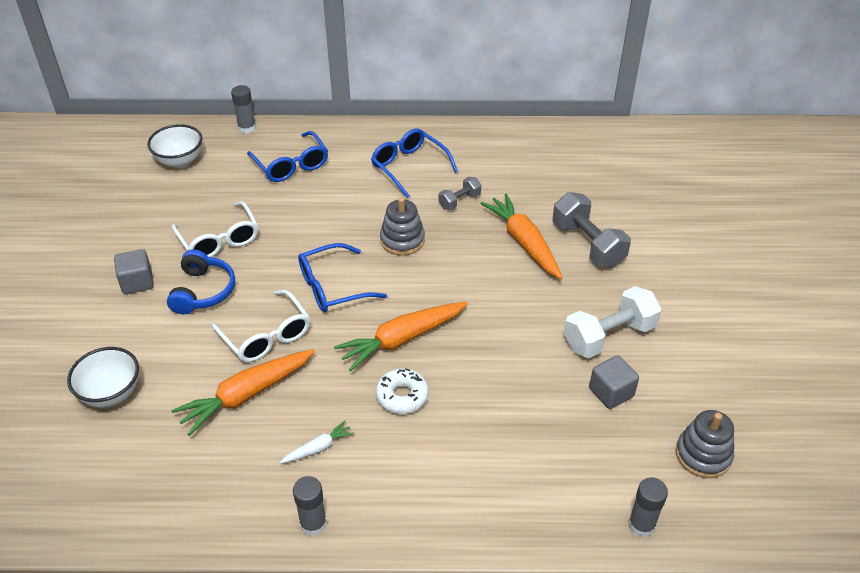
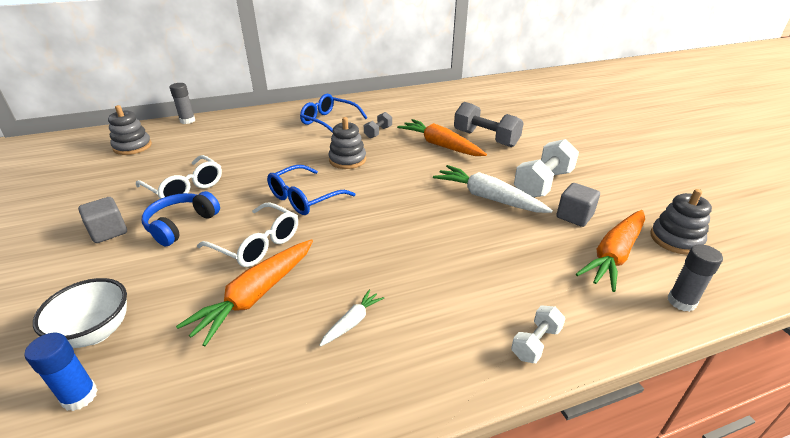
camera: 20 degrees left, 10 degrees down
(92, 448) = (80, 396): none -> blue glue stick
(180, 161) = (132, 147): white bowl -> grey stacking toy
(203, 291) = (181, 225): blue headphones -> blue headphones turned 135 degrees counterclockwise
(291, 165) = (233, 134): blue glasses -> none
(313, 524) = (384, 397): grey glue stick -> none
(402, 340) = (384, 220): orange carrot -> orange carrot (614, 255)
(402, 396) = (409, 259): white donut -> none
(467, 519) = (535, 343): none -> white dumbbell
(530, 340) = (488, 198): none -> white carrot

